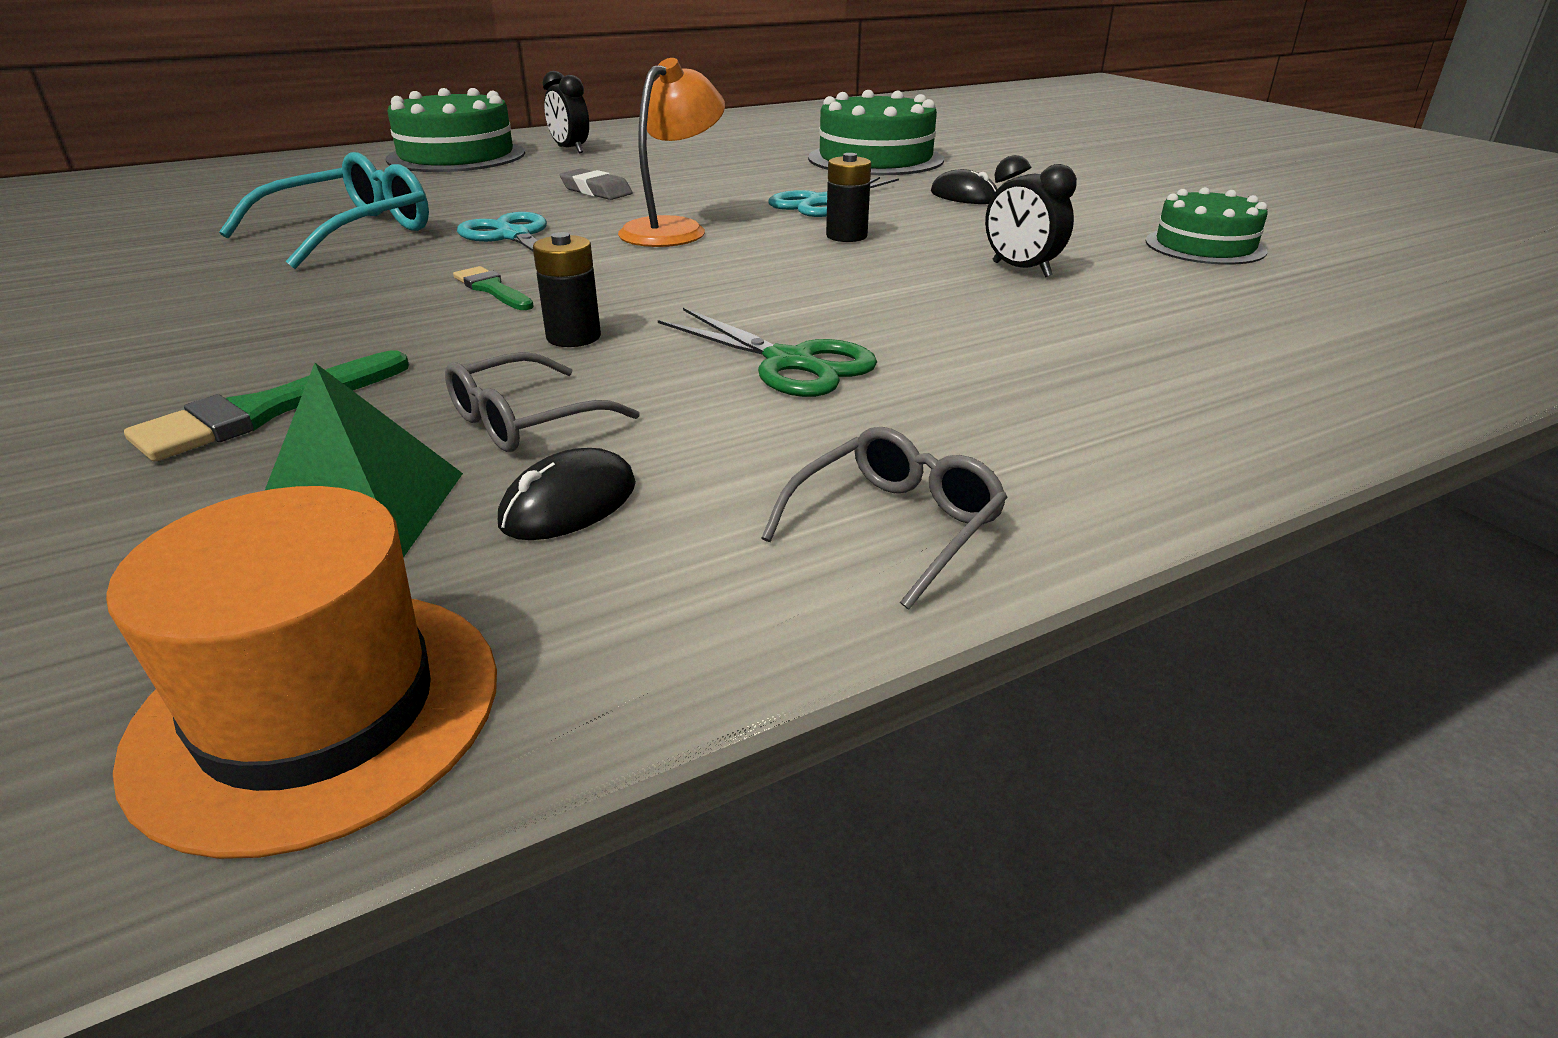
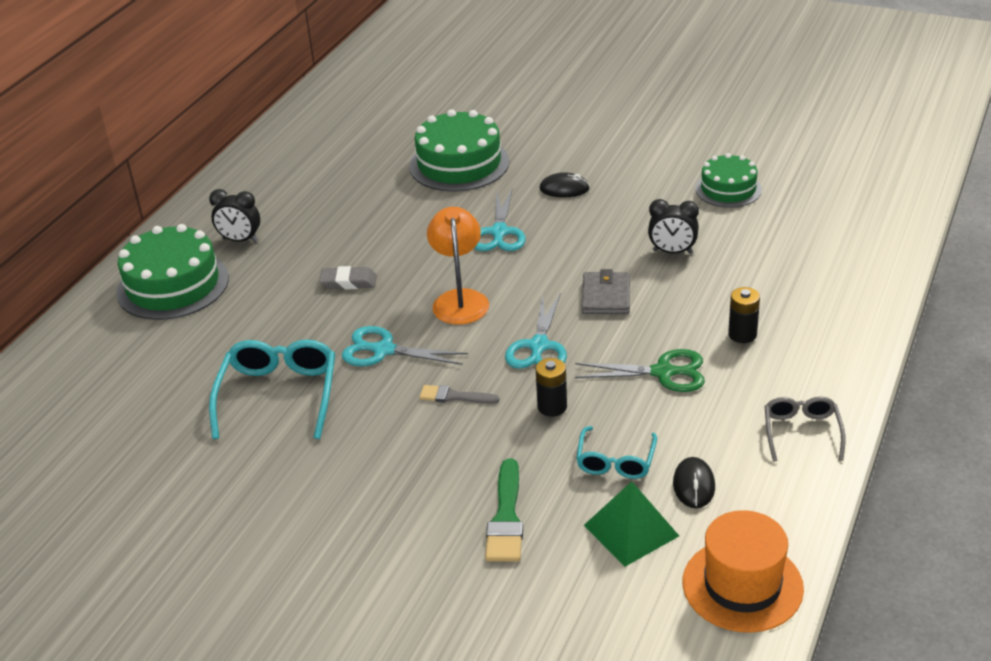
camera: 35 degrees left, 5 degrees up
(492, 289) = (454, 396): green brush -> grey brush
(526, 420) = (616, 461): grey glasses -> turquoise glasses
(678, 286) = (539, 346): none -> turquoise scissors
(846, 236) = (557, 261): black battery -> black battery (742, 334)
(850, 276) = (606, 297): none -> grey wallet

